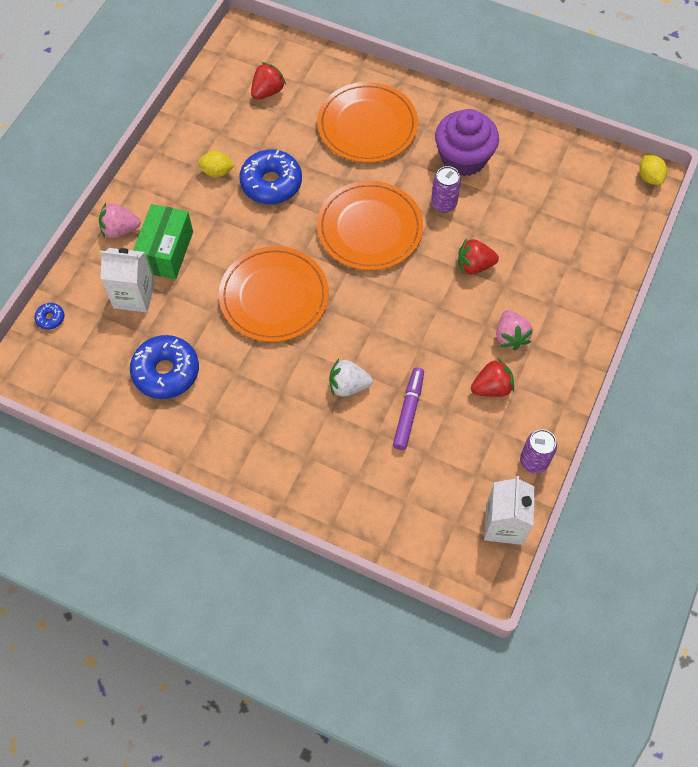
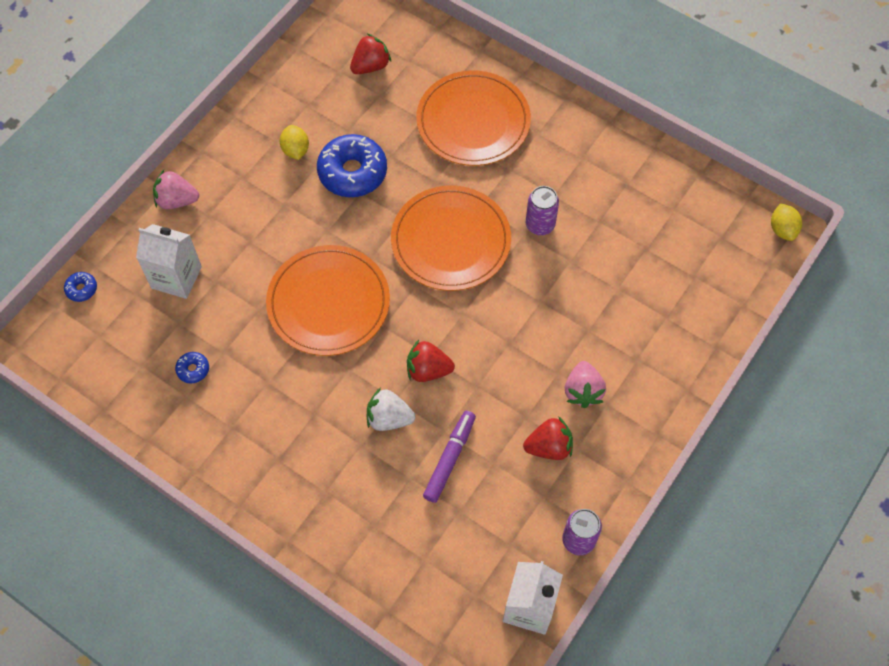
camera: 10 degrees right, 0 degrees up
(166, 251) = (221, 233): green box -> none
(166, 372) = (193, 369): blue donut -> blue donut, size x0.44
(217, 172) = (295, 150): yellow lemon -> yellow lemon turned 60 degrees clockwise
(463, 158) = (573, 175): purple cupcake -> none
(474, 265) = (559, 302): red strawberry -> red strawberry (428, 370)

